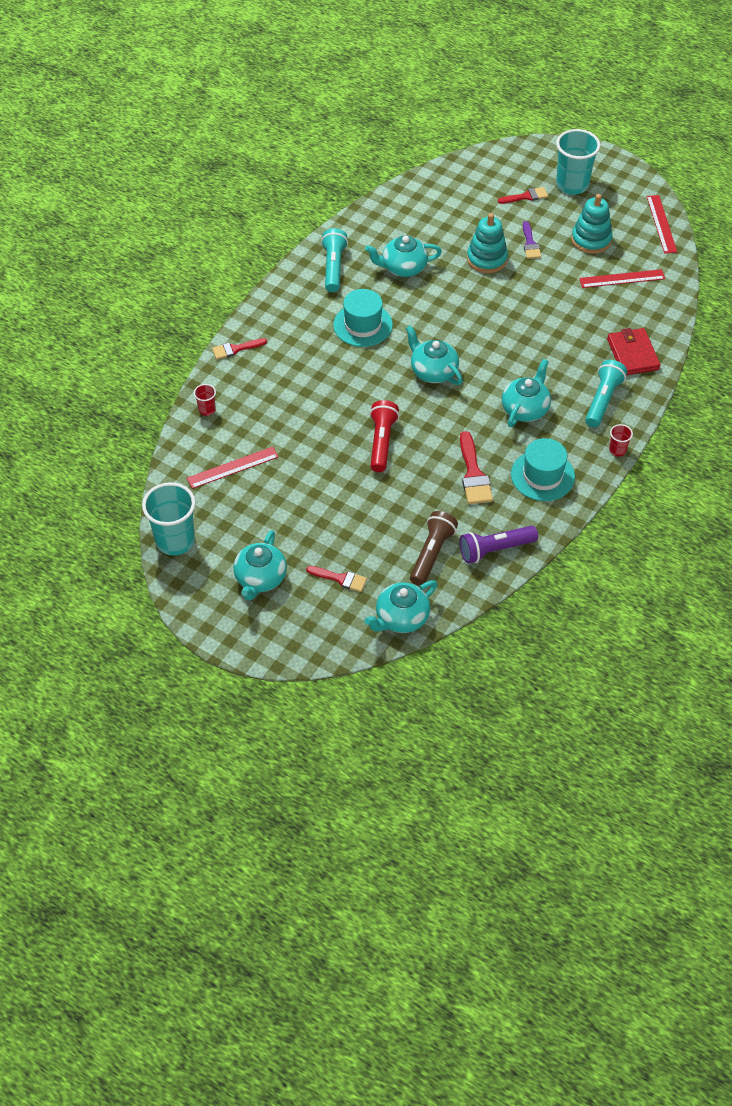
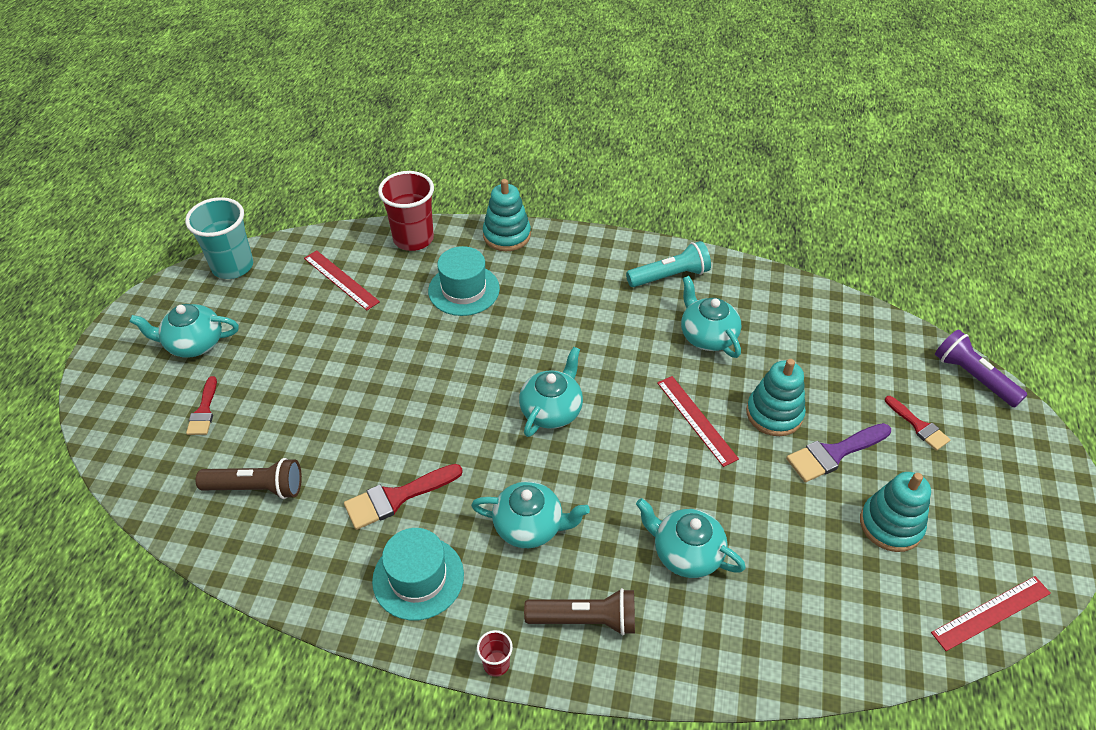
camera: 70 degrees right, 5 degrees down
(207, 410) = (413, 239): red cup -> red cup, size x2.18
(235, 349) = (507, 235): red brush -> turquoise stacking toy
(363, 325) = (594, 325): turquoise hat -> turquoise hat (464, 290)
(382, 442) = (418, 392): red flashlight -> none
(401, 618) = (153, 484): turquoise teapot -> turquoise teapot (686, 553)
(495, 549) = (277, 554): purple flashlight -> purple flashlight (973, 377)
(530, 243) = (834, 453): purple brush -> purple brush, size x1.55
(572, 185) = (983, 473): turquoise cup -> none
(603, 400) = (585, 620): turquoise flashlight -> brown flashlight
(622, 278) = (839, 585): red ruler -> red ruler (696, 420)
(632, 354) = (694, 638): red wallet -> none

